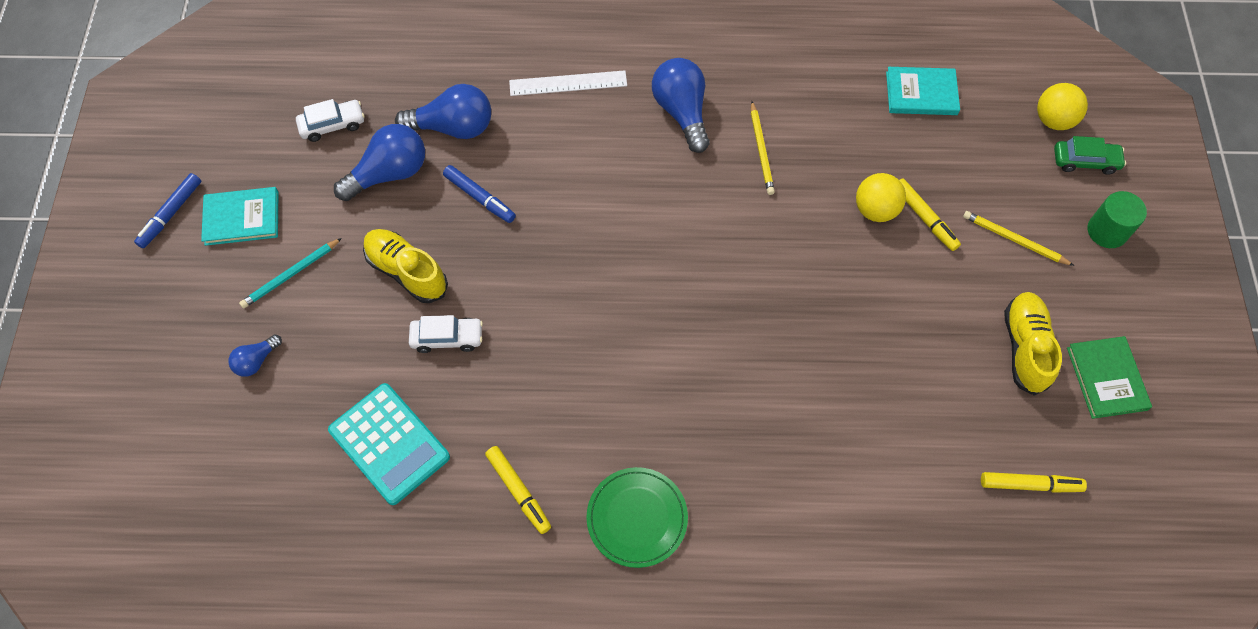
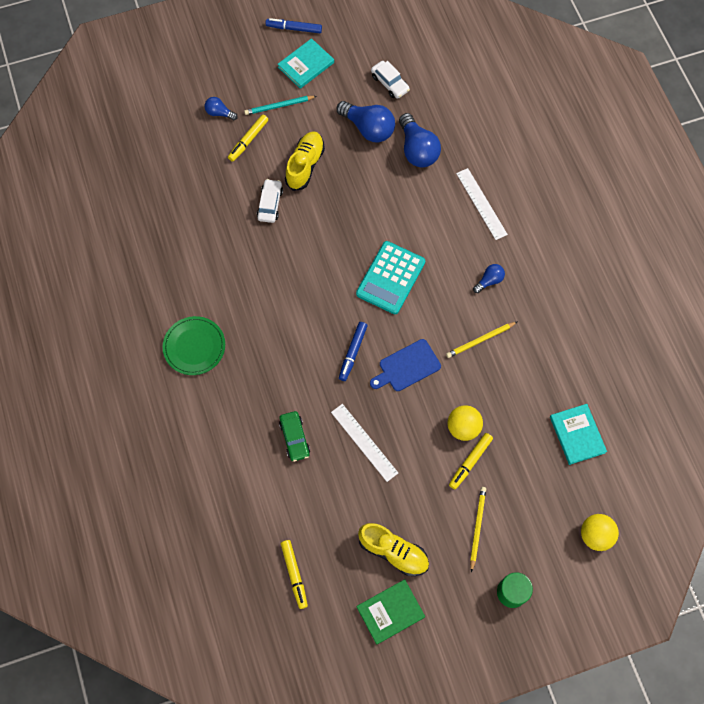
camera: 70 degrees right, 5 degrees up
(242, 218) = (306, 65): turquoise book -> turquoise book turned 75 degrees clockwise
(291, 275) = (279, 106): turquoise pencil -> turquoise pencil turned 45 degrees counterclockwise
(389, 443) = (194, 200): turquoise calculator -> turquoise calculator (390, 278)
(447, 338) = (270, 204): white car -> white car turned 150 degrees counterclockwise
(479, 198) = (372, 185): blue marker -> blue marker (352, 353)
(518, 491) = (189, 278): yellow marker -> yellow marker (248, 140)
(682, 112) = (489, 281): blue light bulb -> blue light bulb, size x0.52
(768, 246) = (407, 366): none -> blue cutting board
(861, 333) = (364, 442): none -> white ruler
(1025, 348) = (393, 552): yellow shoe -> yellow shoe turned 45 degrees clockwise
(1085, 161) = (567, 565): green car -> green car (294, 438)

